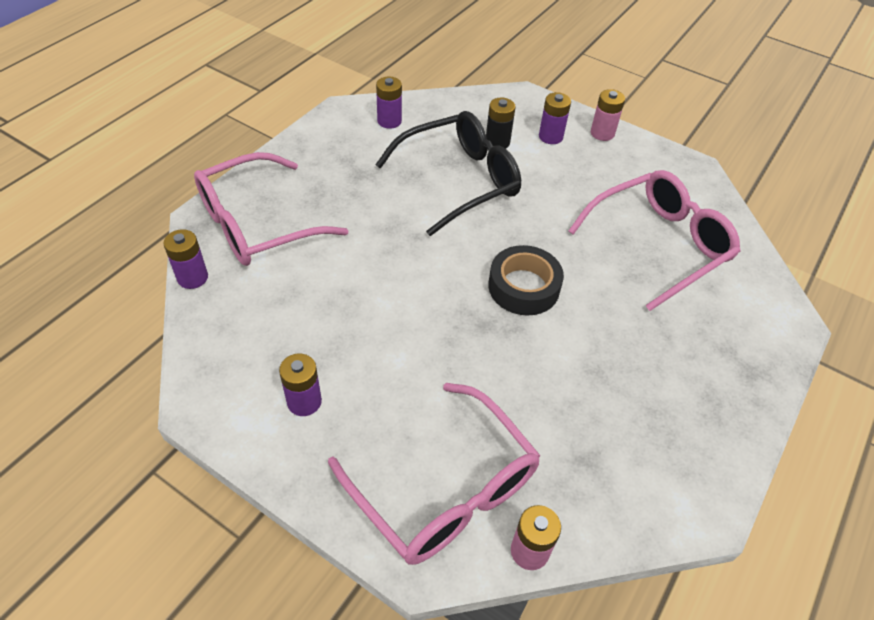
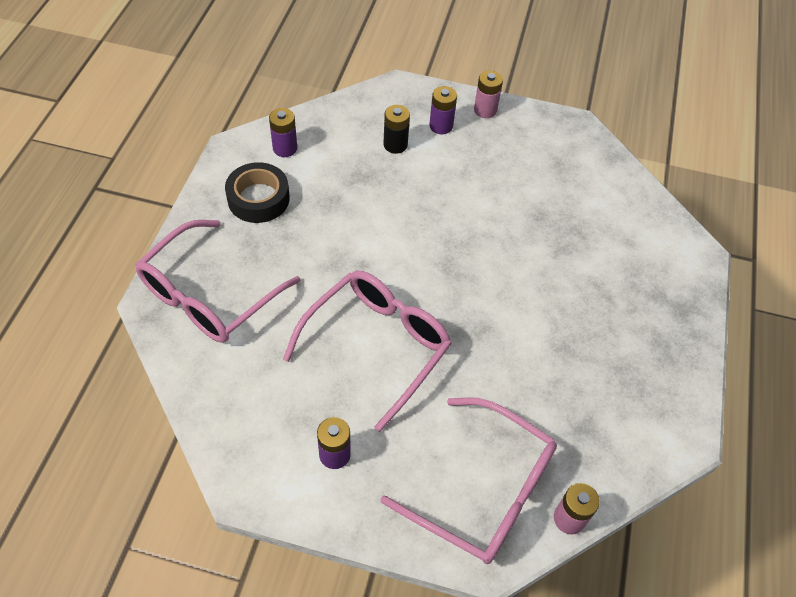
camera: 20 degrees left, 5 degrees up
(192, 277) = (175, 368): purple battery -> none
(459, 180) = (377, 195): black glasses -> none
(523, 287) = (476, 287): black tape -> black tape (258, 198)
(659, 245) = (572, 212): pink glasses -> pink glasses (377, 346)

